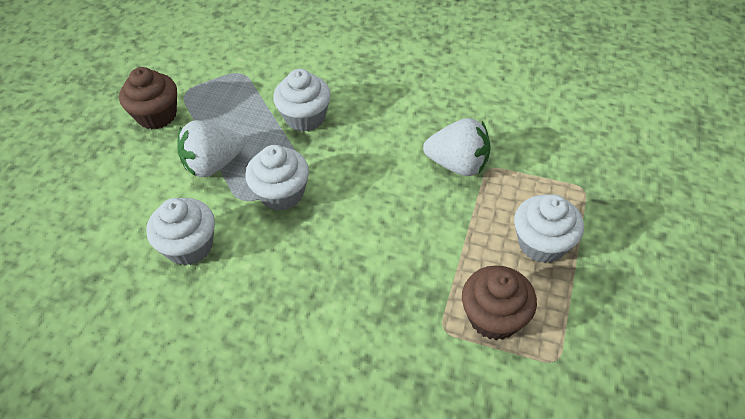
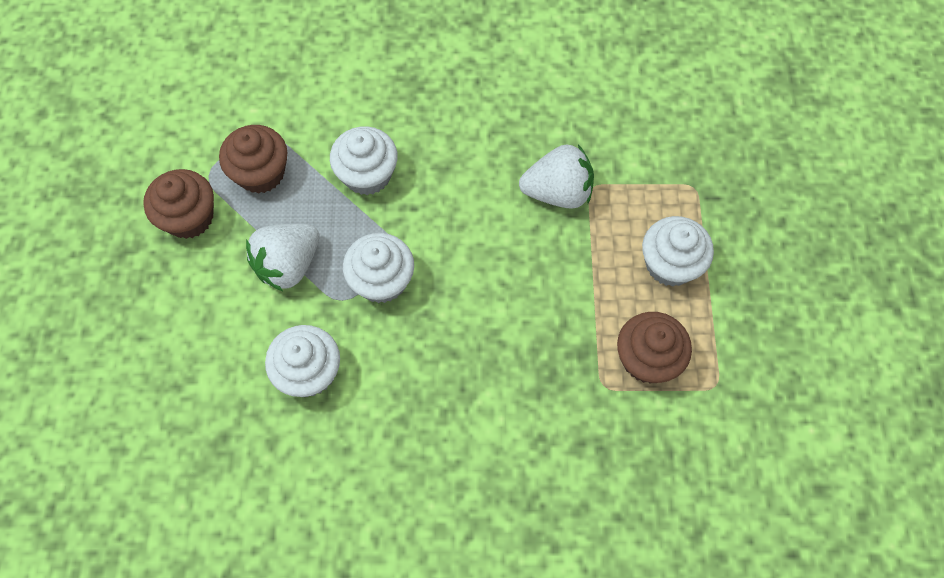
camera: 20 degrees left, 15 degrees up
(224, 99) = (261, 173): none -> brown cupcake

